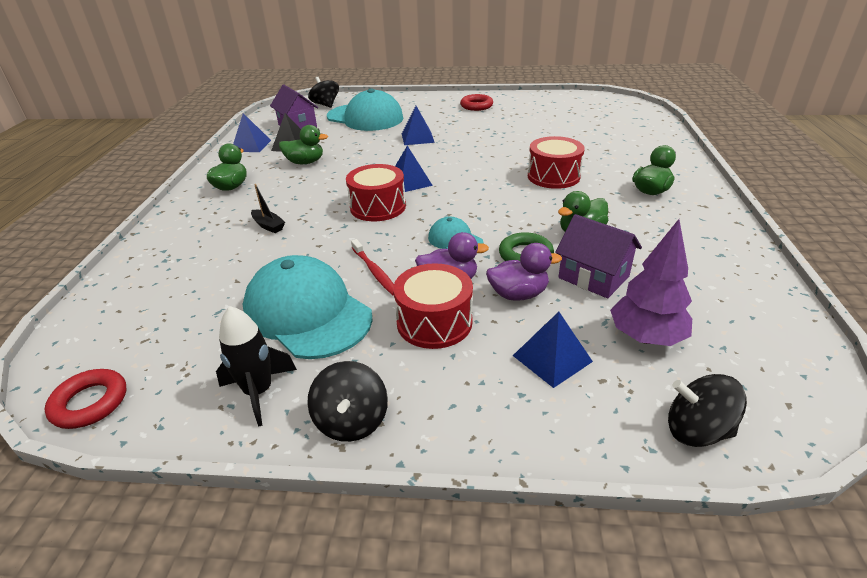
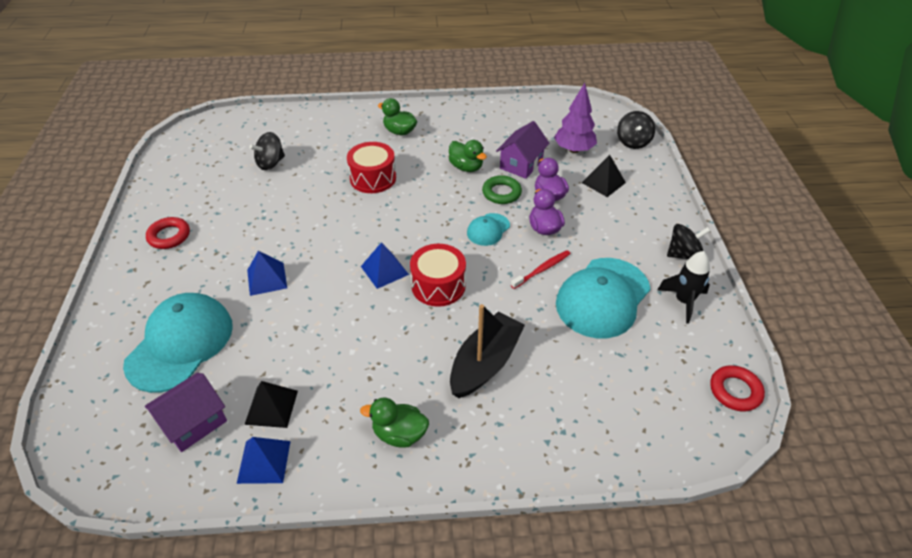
camera: 100 degrees left, 10 degrees up
(268, 226) = (485, 363): black boat -> black boat, size x2.21
(305, 162) = (330, 374): green duck -> none
(325, 105) = (102, 409): black spinning top -> black spinning top (270, 163)
(434, 322) = (590, 231): red drum -> none
(552, 358) = (603, 182): blue pyramid -> black pyramid

